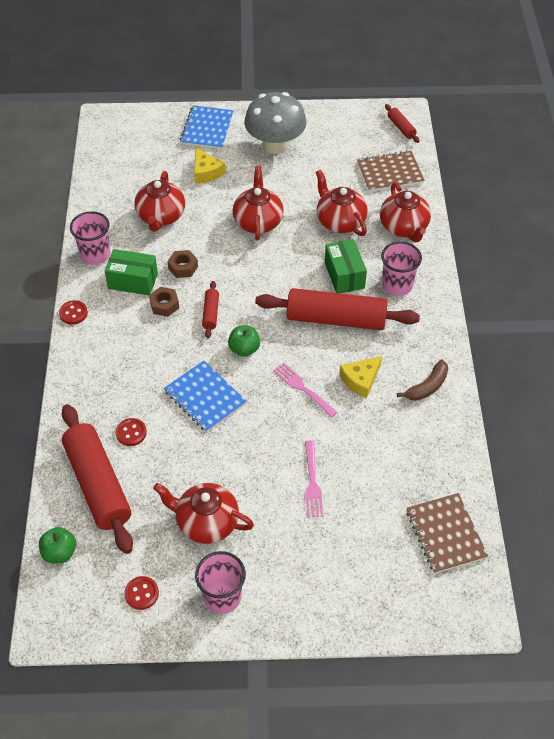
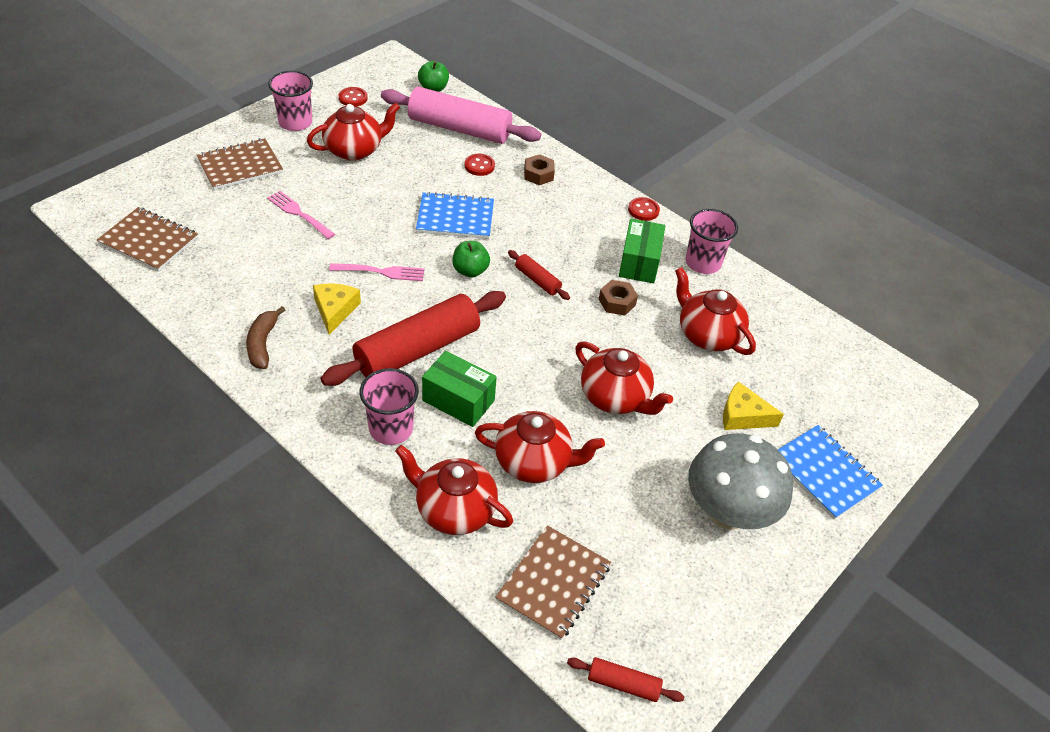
camera: 130 degrees right, 5 degrees down
(98, 484) = (459, 129): red rolling pin -> pink rolling pin
(133, 281) = (639, 263): green box -> green box turned 45 degrees counterclockwise
(164, 305) = (585, 261): brown nut -> brown nut (538, 174)
(315, 572) = (240, 166): none -> brown notebook

